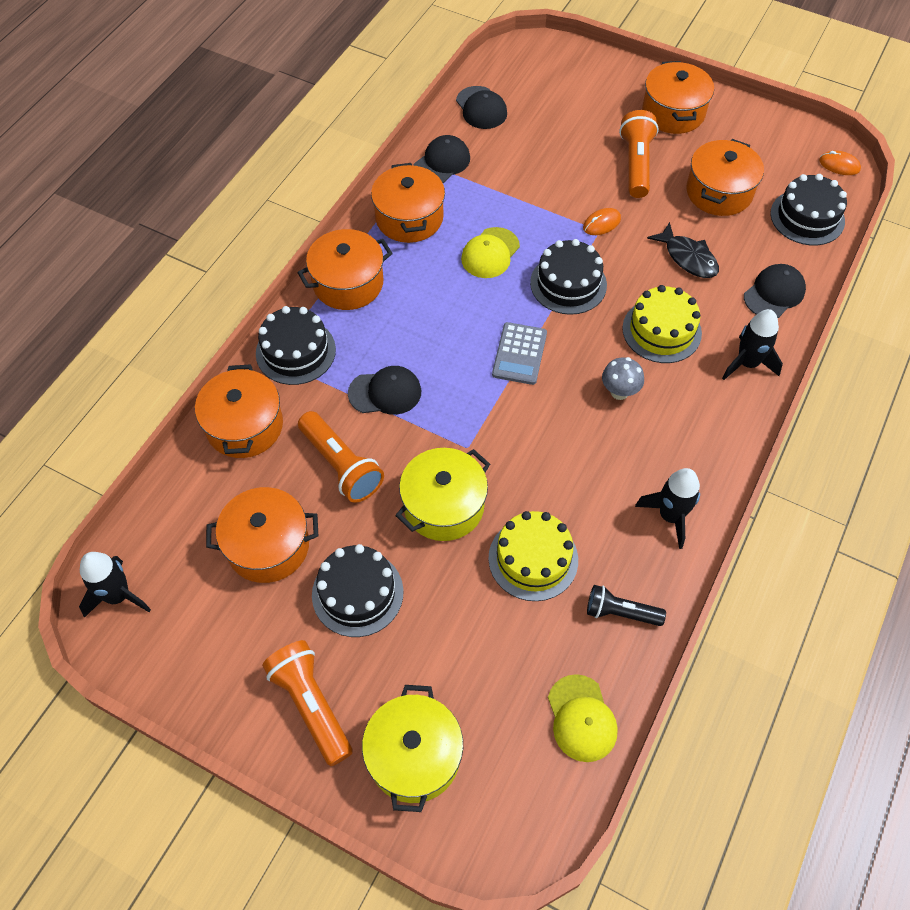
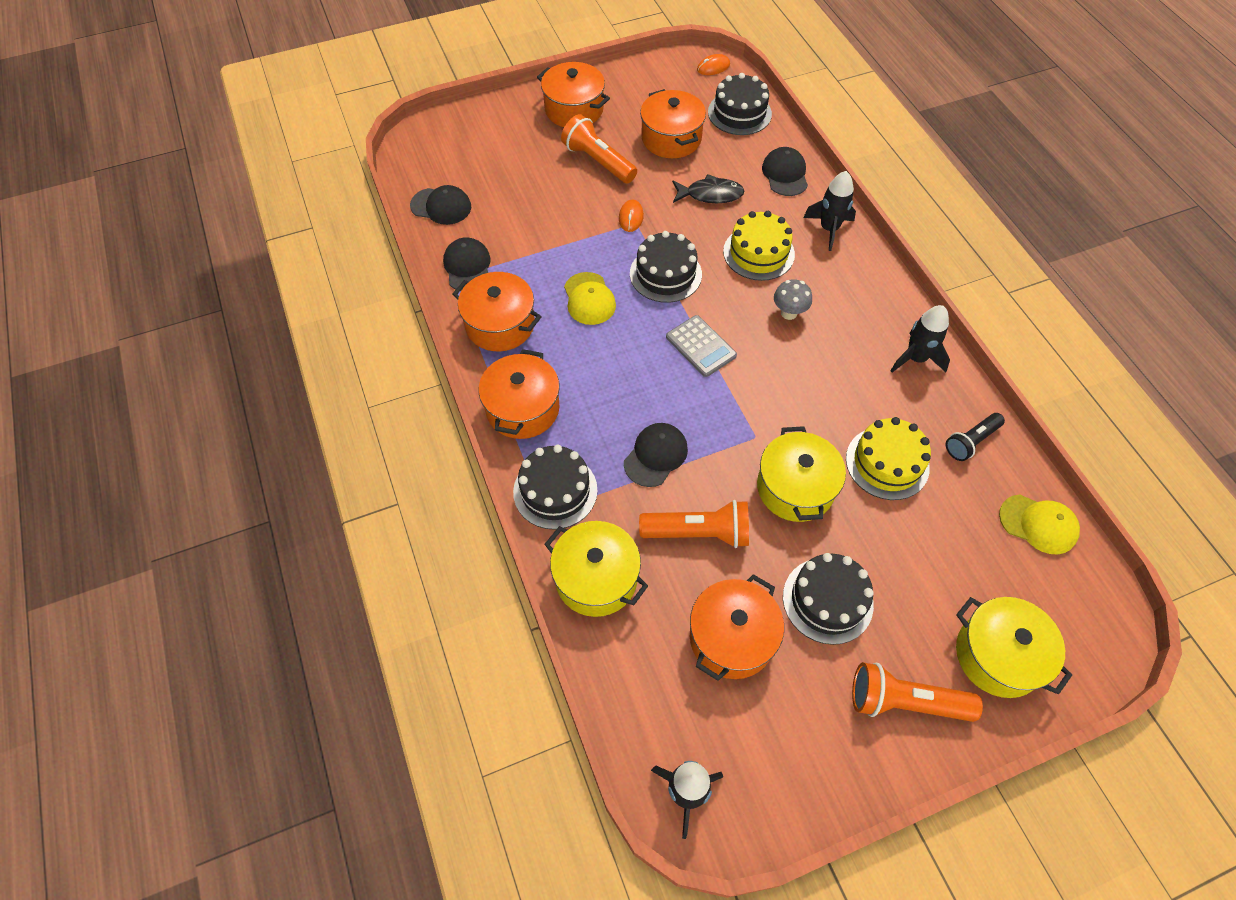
camera: 50 degrees left, 0 degrees up
(244, 426) = (596, 578): orange pot -> yellow pot

